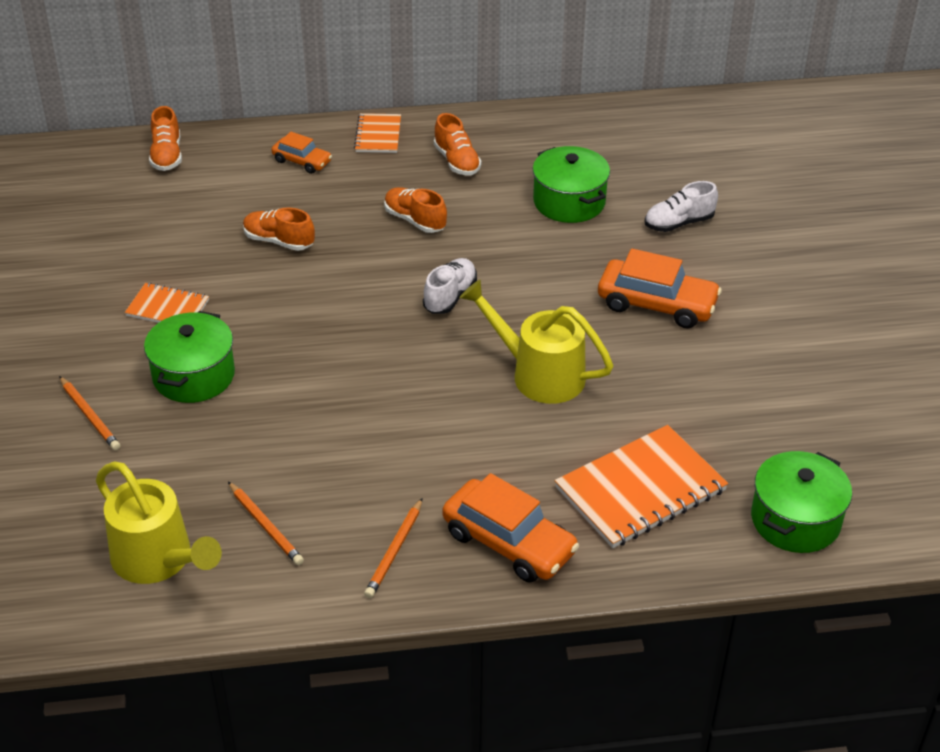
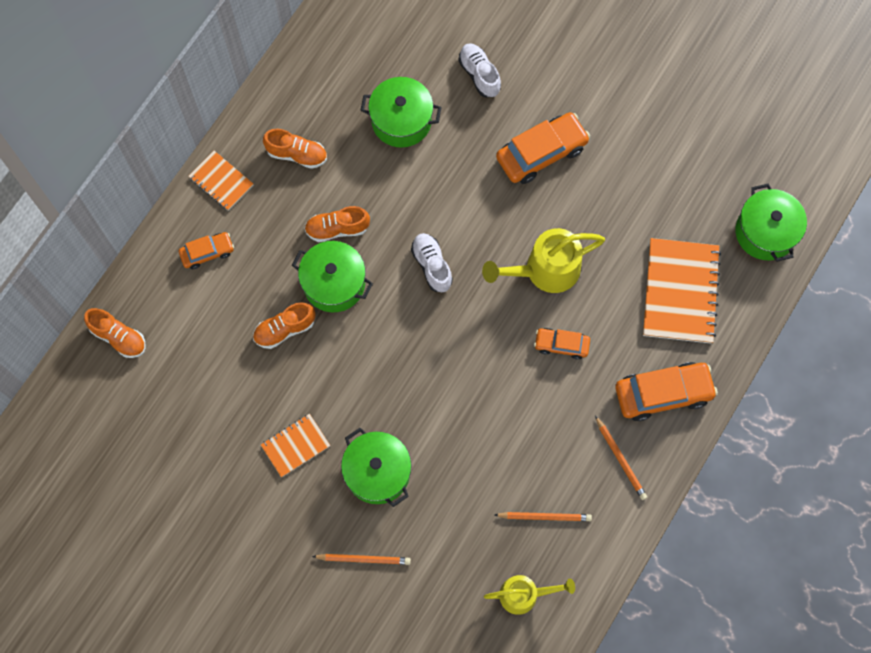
camera: 50 degrees left, 30 degrees up
(159, 560) = (524, 594): yellow watering can -> yellow watering can, size x0.65
(359, 246) = (334, 283): none -> green pot
(472, 431) = (561, 345): none -> orange car
(679, 223) = (479, 74): white shoe -> white shoe turned 135 degrees clockwise

